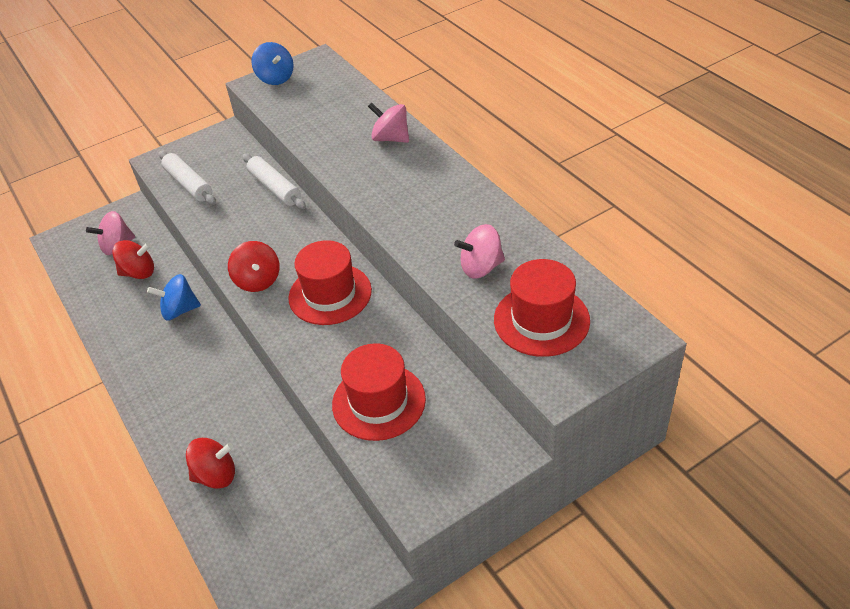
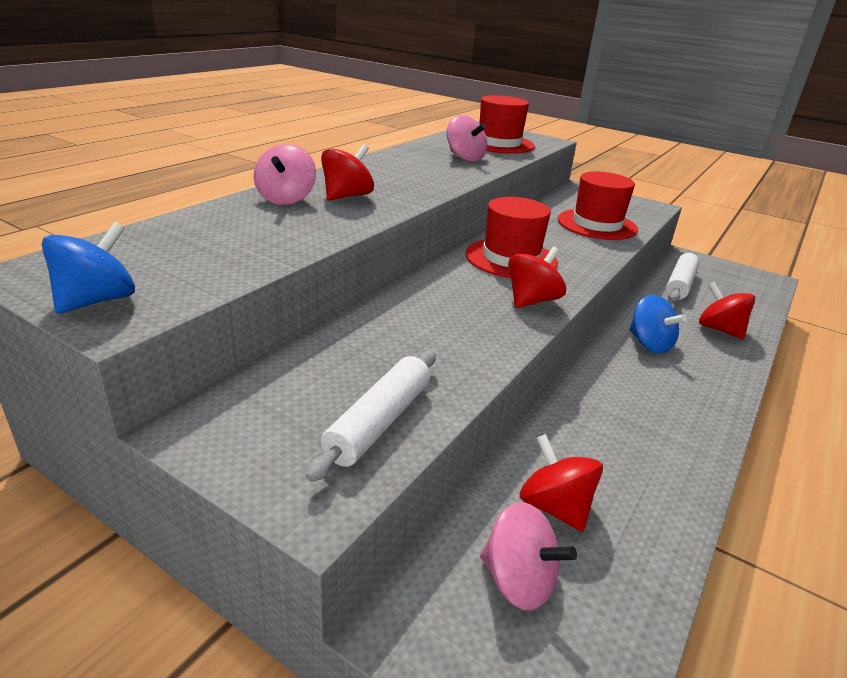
camera: 120 degrees left, 15 degrees down
(179, 310) = (582, 424): blue spinning top -> blue spinning top (649, 344)
(274, 188) = (352, 328): white rolling pin -> white rolling pin (680, 284)
(386, 167) = (347, 196): none -> red spinning top

